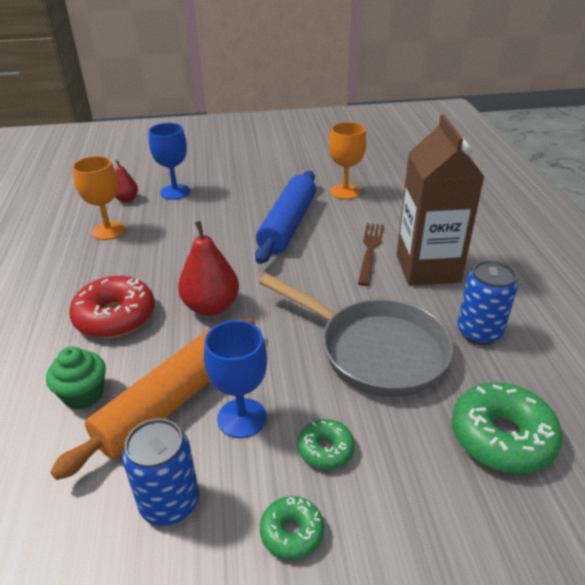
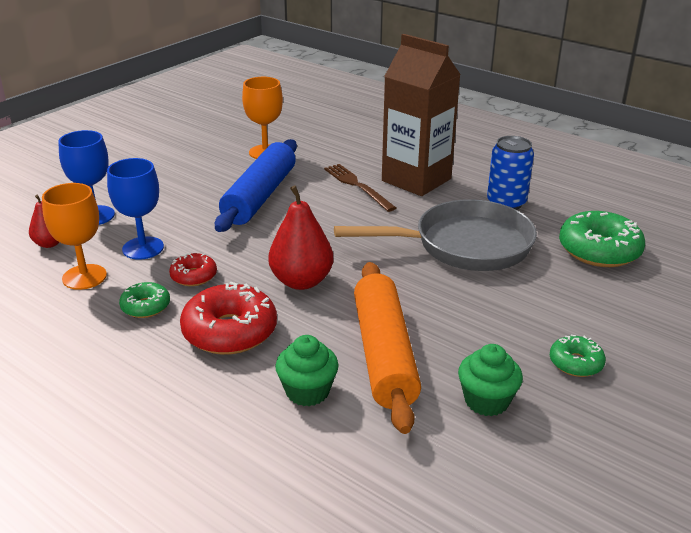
camera: 45 degrees left, 5 degrees down
(159, 264) = (194, 276): none -> red donut
(169, 503) = (486, 401): blue can -> green cupcake
(242, 418) = (448, 330): blue goblet -> blue goblet (143, 248)
(288, 225) = (260, 196): blue rolling pin -> blue rolling pin turned 45 degrees clockwise
(325, 449) = (525, 314): green donut -> green donut (145, 307)

